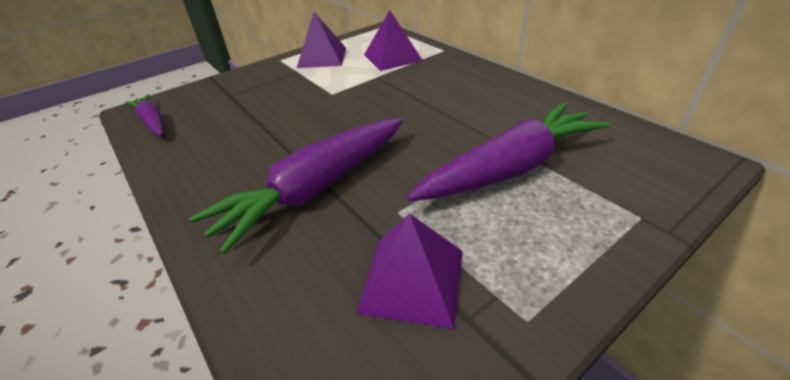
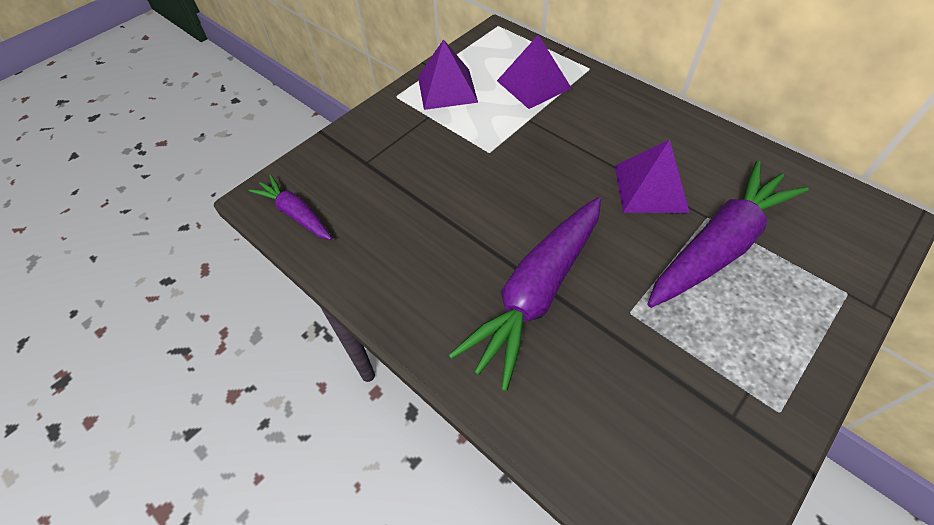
camera: 10 degrees left, 15 degrees up
(412, 280) = (672, 386): purple pyramid -> purple pyramid (650, 188)

